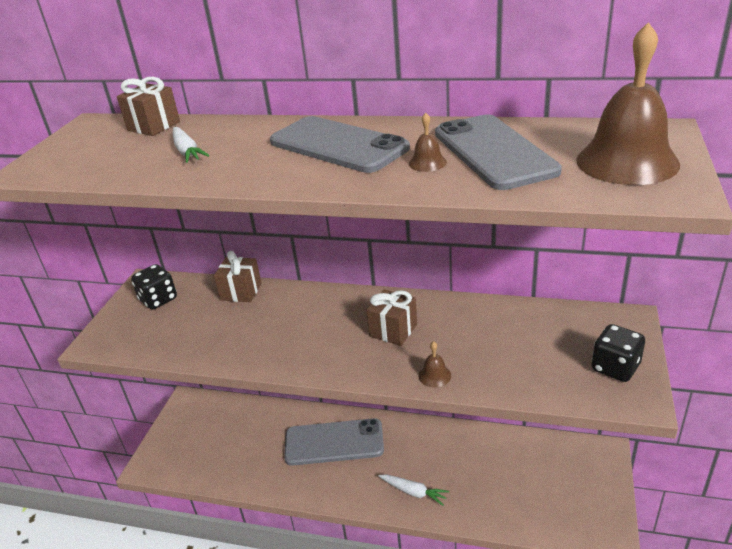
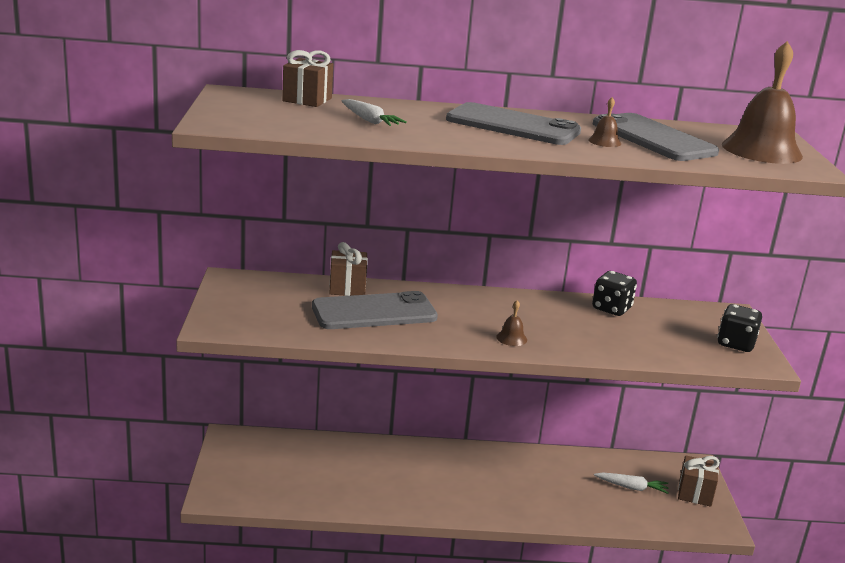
camera: 20 degrees left, 10 degrees down
(158, 300) = (257, 293): black dice -> black dice (611, 309)
(334, 442) = (422, 468): grey phone -> grey phone (374, 312)
(393, 330) = (526, 318): brown gift -> brown gift (695, 493)
(413, 492) = (524, 504): white carrot -> white carrot (631, 487)
(434, 375) = (584, 350): brown bell -> brown bell (511, 338)

